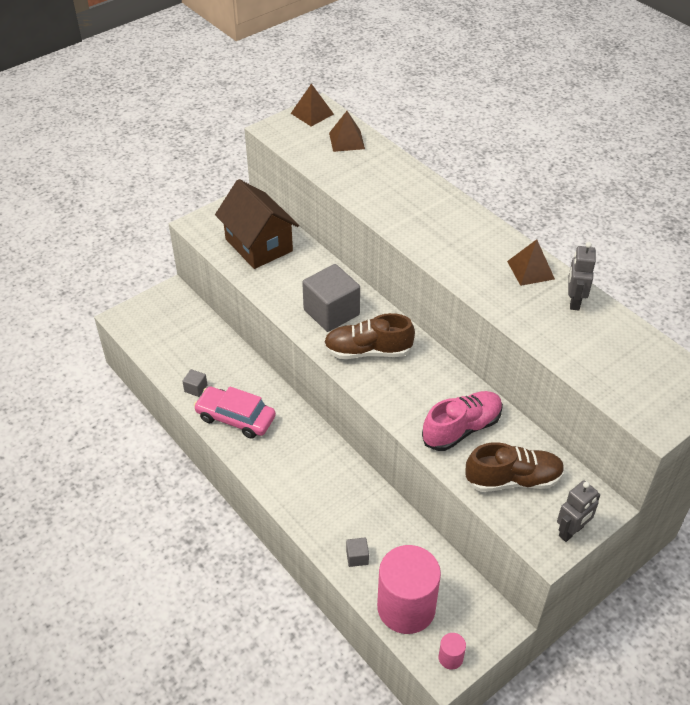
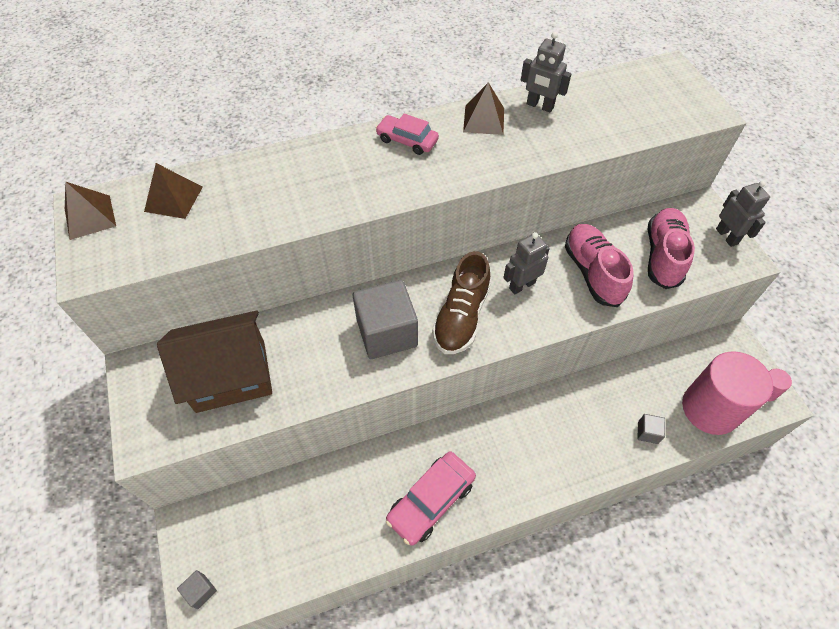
camera: 70 degrees left, 10 degrees up
(196, 388) = (367, 536): grey cube -> grey cube (200, 591)
(420, 382) = (522, 285): none -> grey robot
(475, 232) = (407, 140): none -> pink car
(513, 480) = (663, 255): brown shoe -> pink shoe

